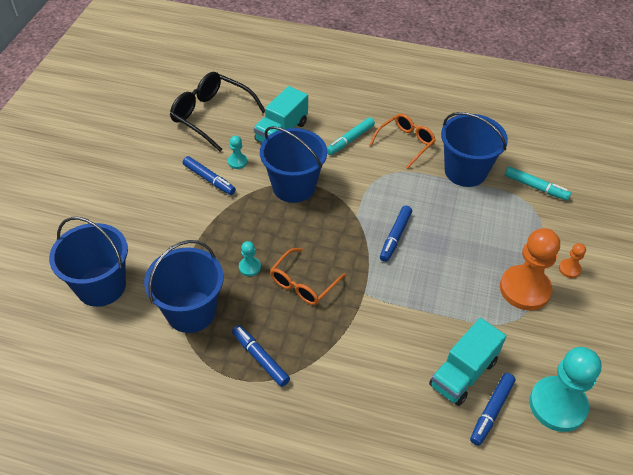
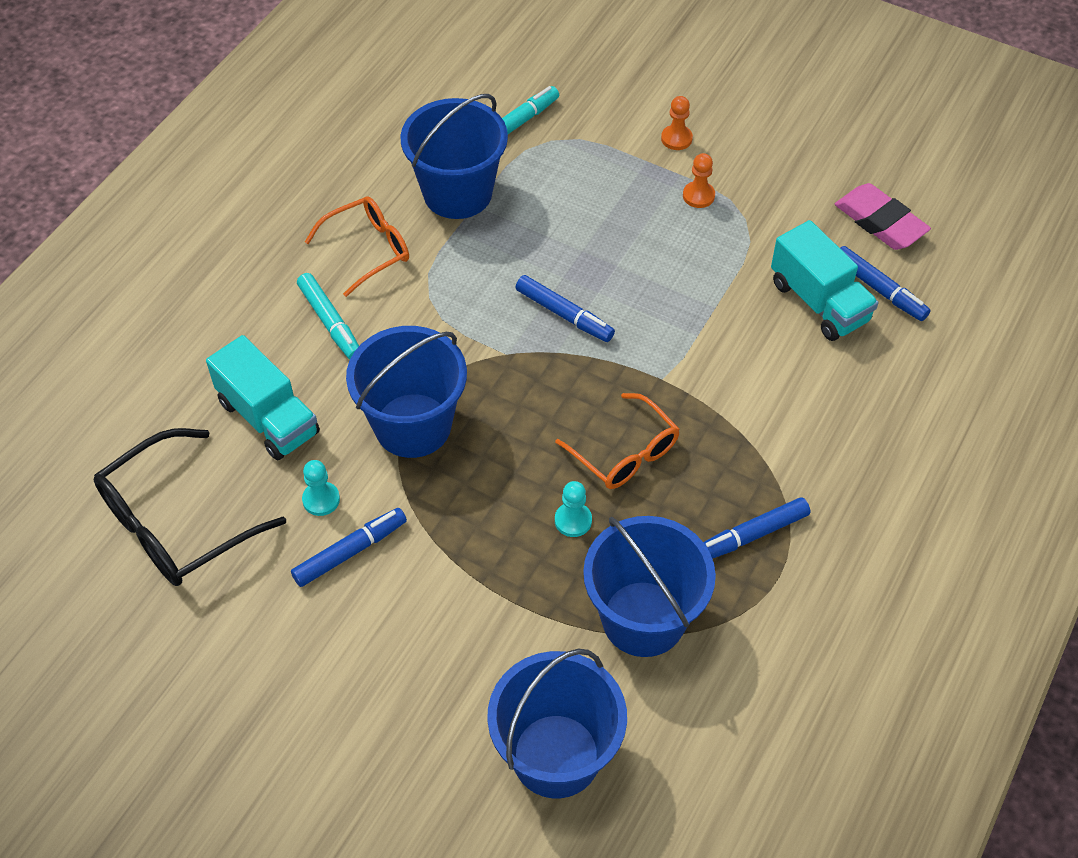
camera: 75 degrees left, 5 degrees up
(405, 143) = (367, 250): orange glasses -> orange glasses turned 90 degrees clockwise
(524, 289) = (698, 196): orange pawn -> orange pawn, size x0.45
(557, 405) = (880, 222): turquoise pawn -> pink eraser

